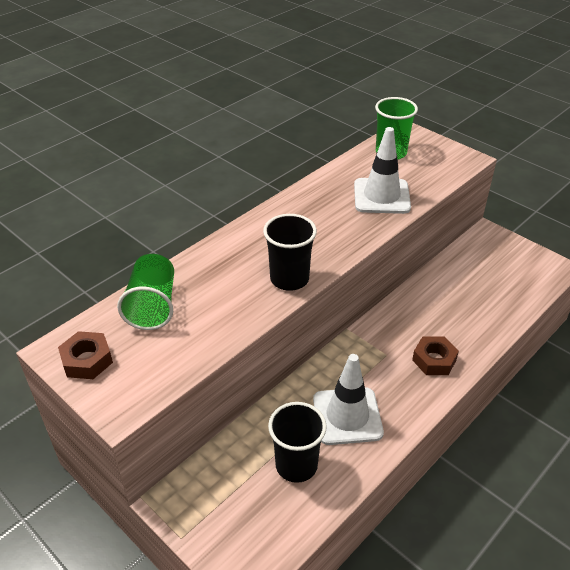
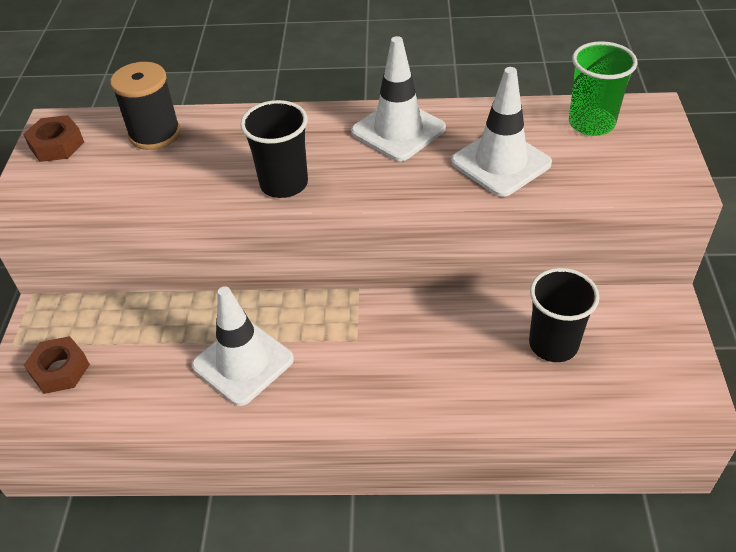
camera: 50 degrees right, 5 degrees up
(152, 306) = (155, 134): green cup -> black spool
(296, 465) = (150, 365): black cup -> black cup (553, 344)
(304, 211) = (398, 130): none -> white traffic cone
(434, 360) = (392, 382): brown nut -> brown nut (60, 370)

